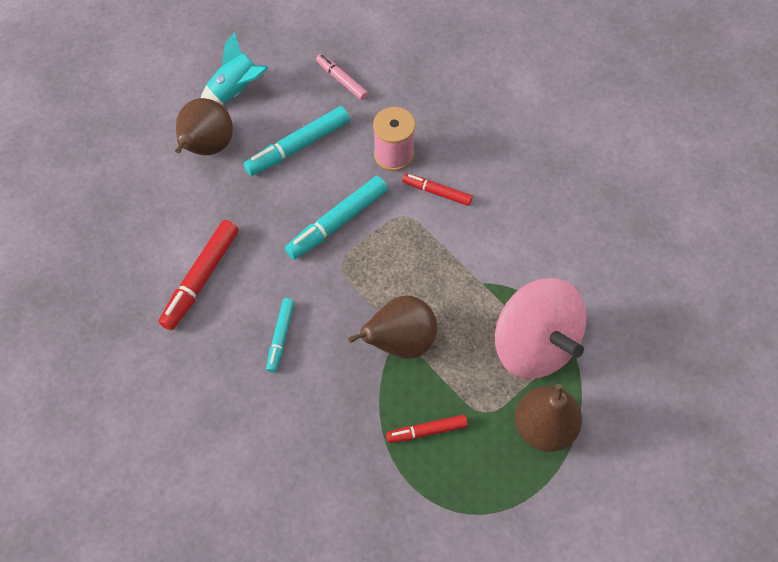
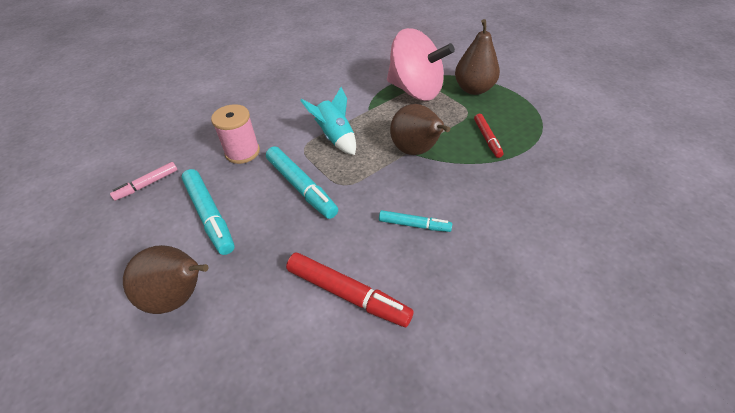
camera: 85 degrees left, 15 degrees down
(236, 91) = (114, 270): turquoise rocket -> turquoise rocket (335, 137)
(437, 192) = (286, 129): red marker -> none
(534, 344) = (415, 90): pink spinning top -> pink spinning top turned 60 degrees clockwise

